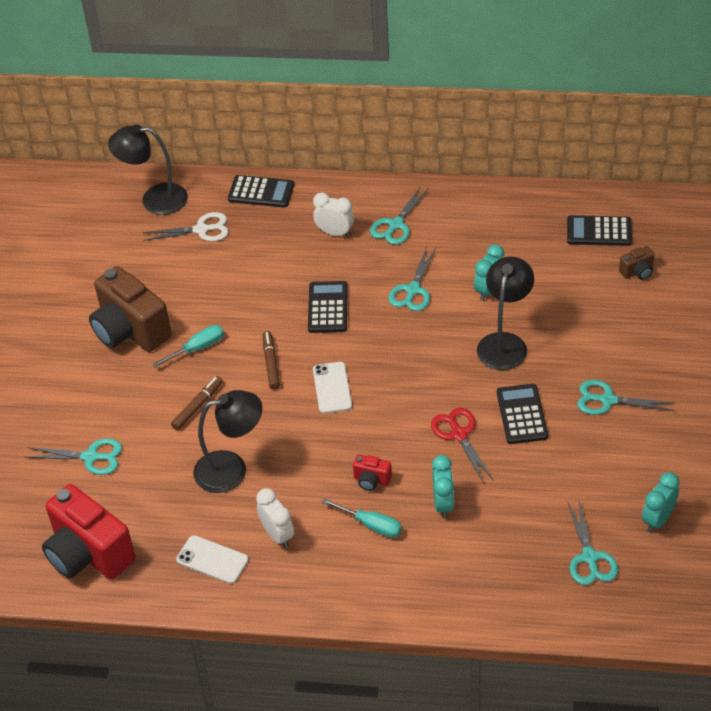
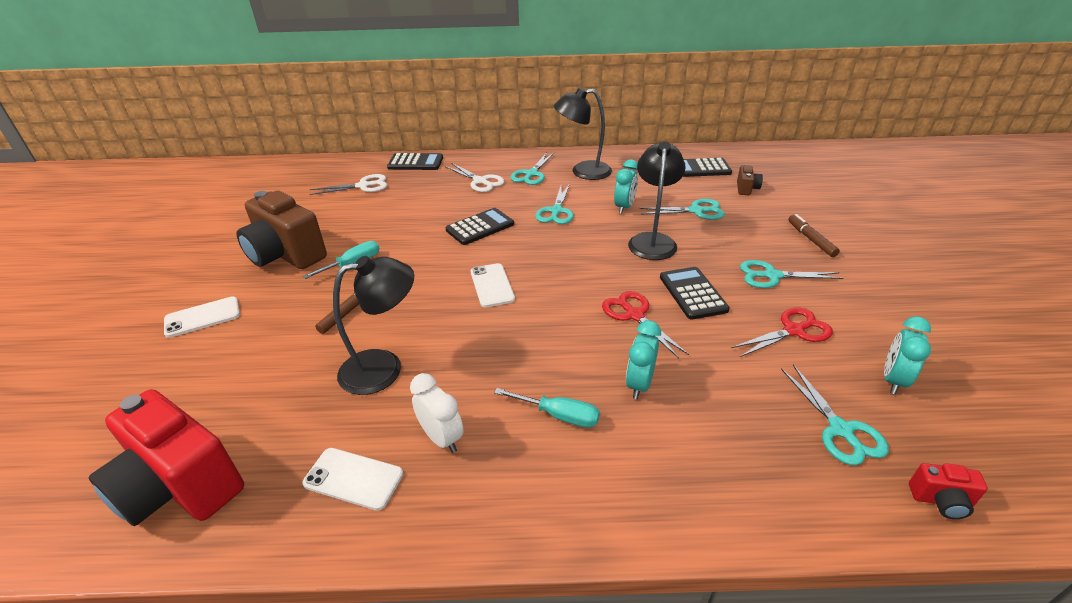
camera: 10 degrees left, 10 degrees down
(66, 401) = (202, 317): none -> white phone
(90, 457) = (215, 368): turquoise scissors -> turquoise scissors (696, 211)
(154, 199) = (324, 171): black lamp -> black lamp (583, 171)
(271, 363) = (427, 270): brown marker -> brown marker (811, 239)
(328, 307) = (480, 227): black calculator -> black calculator turned 60 degrees clockwise
(335, 233) = (480, 181): white clock -> white scissors
(371, 480) = (549, 366): red camera -> red camera (940, 501)
(443, 504) = (639, 384): turquoise clock -> turquoise clock turned 150 degrees counterclockwise
(598, 464) = (794, 331): none -> red scissors
(637, 272) = (746, 189): brown camera -> brown camera turned 45 degrees counterclockwise

